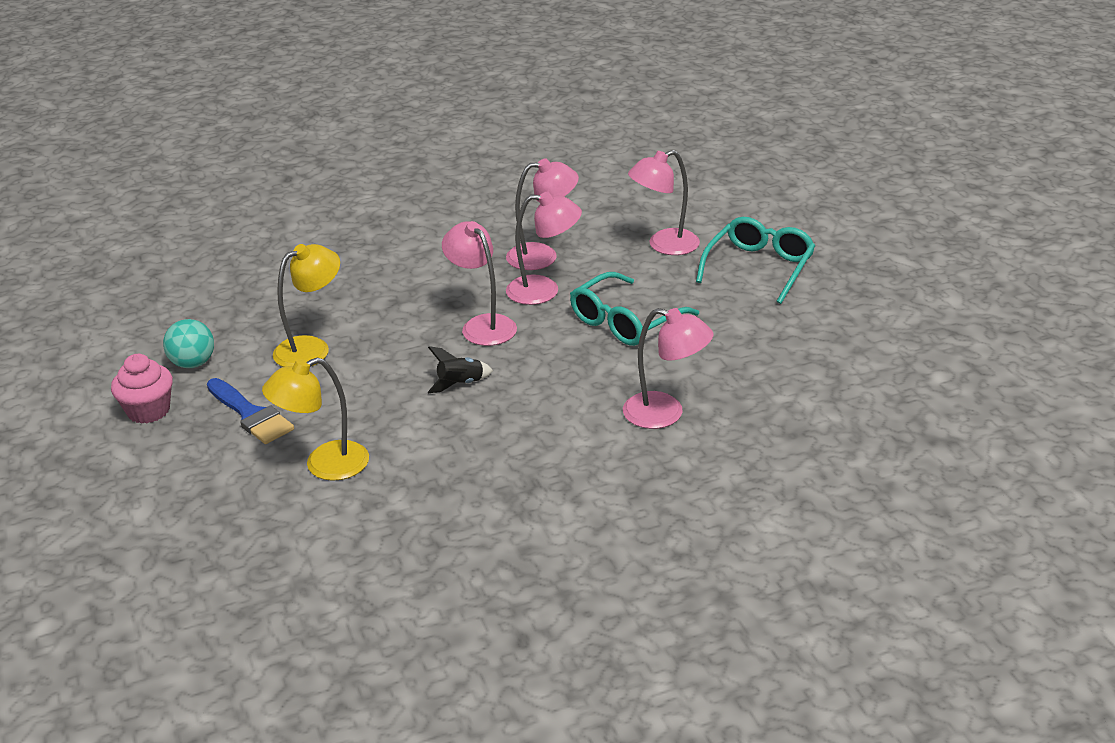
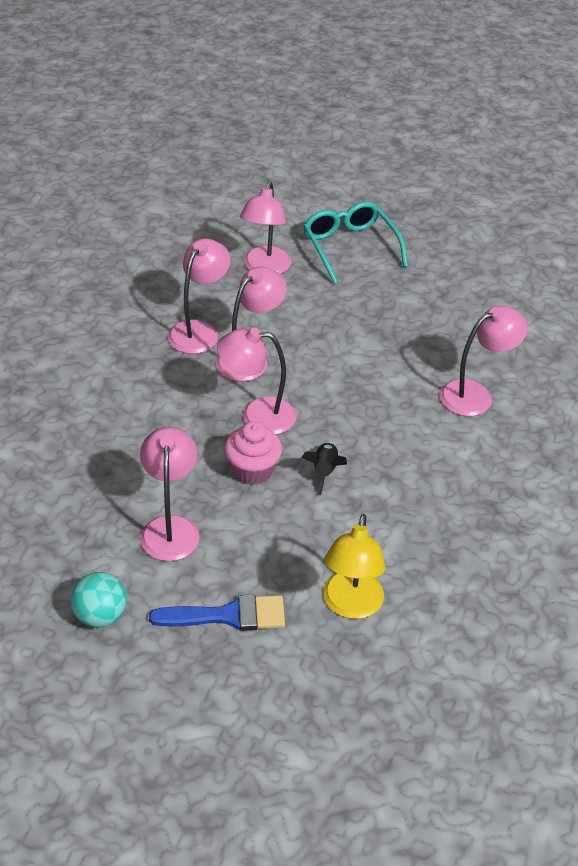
camera: 55 degrees left, 10 degrees up
(148, 411) = (143, 682): pink cupcake -> pink cupcake (252, 470)
(312, 348) = (170, 528): yellow lamp -> pink lamp
(625, 321) = (341, 345): turquoise glasses -> none

